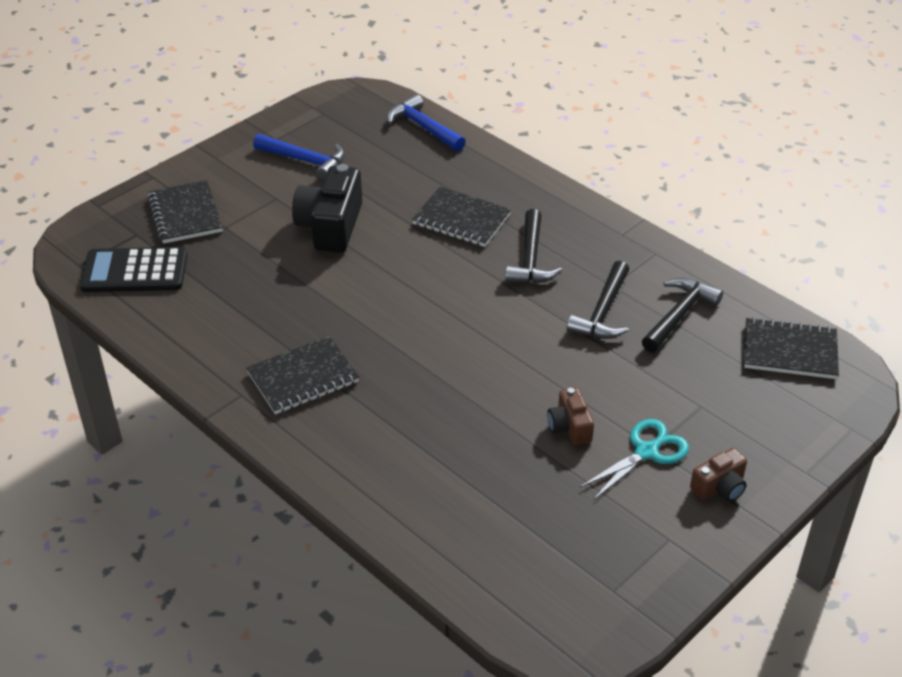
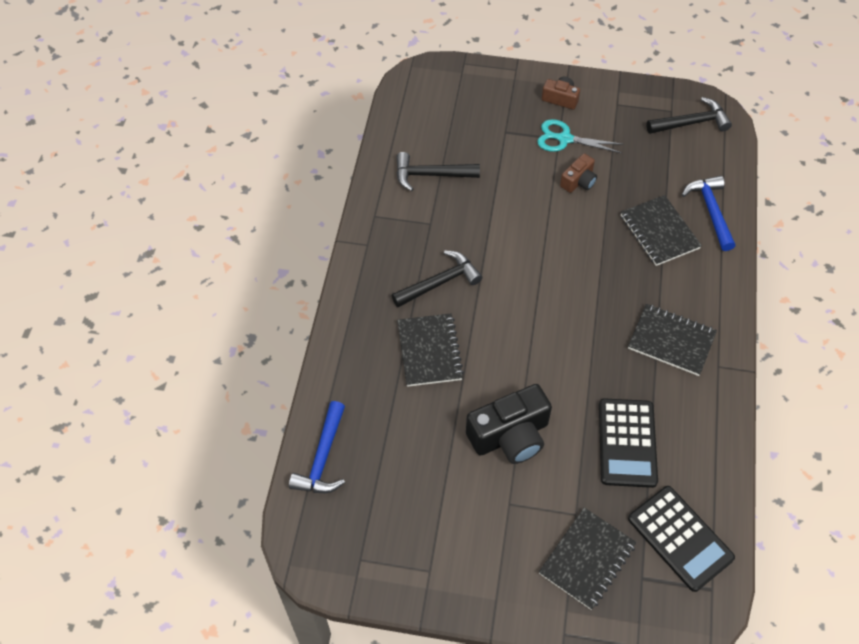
camera: 125 degrees left, 15 degrees up
(244, 288) = (627, 443): none -> black calculator
(305, 161) = (443, 519): blue hammer -> blue hammer (711, 211)
(603, 312) = (461, 214): black hammer -> black hammer (691, 123)
(790, 351) = (419, 110): black notebook -> black notebook (659, 232)

